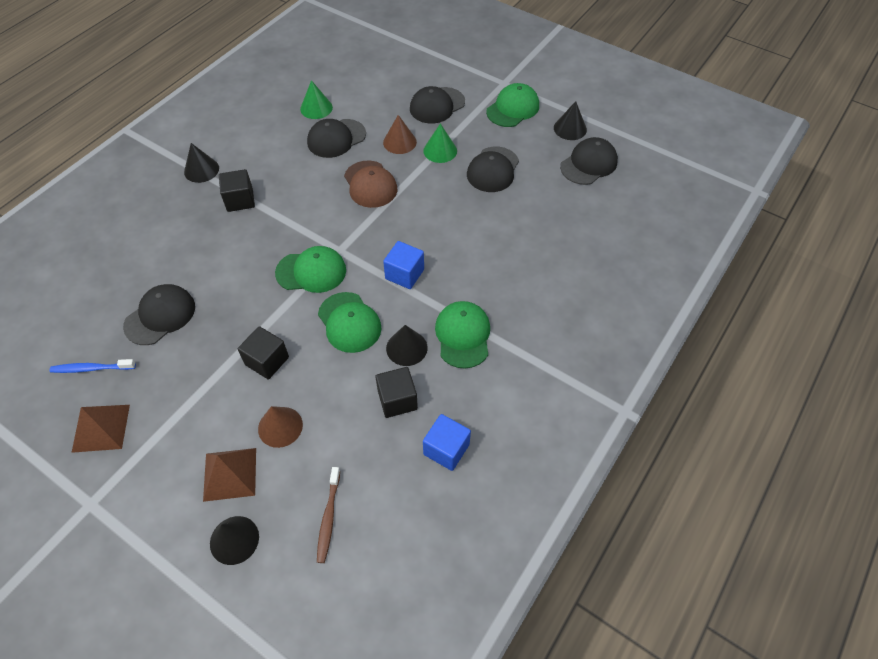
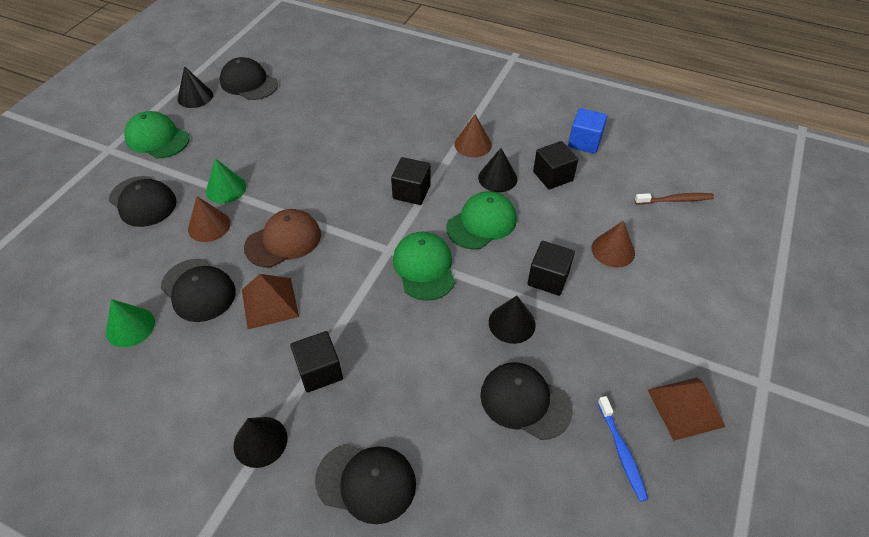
camera: 100 degrees left, 5 degrees down
(230, 474) = (675, 276): brown pyramid -> brown pyramid (269, 303)
(234, 540) = (727, 256): black cone -> black cone (512, 323)
(404, 274) = (411, 192): blue cube -> black cube
(463, 335) = (473, 144): green cap -> brown cone
(493, 170) = (257, 145): black cap -> black cap (366, 482)

